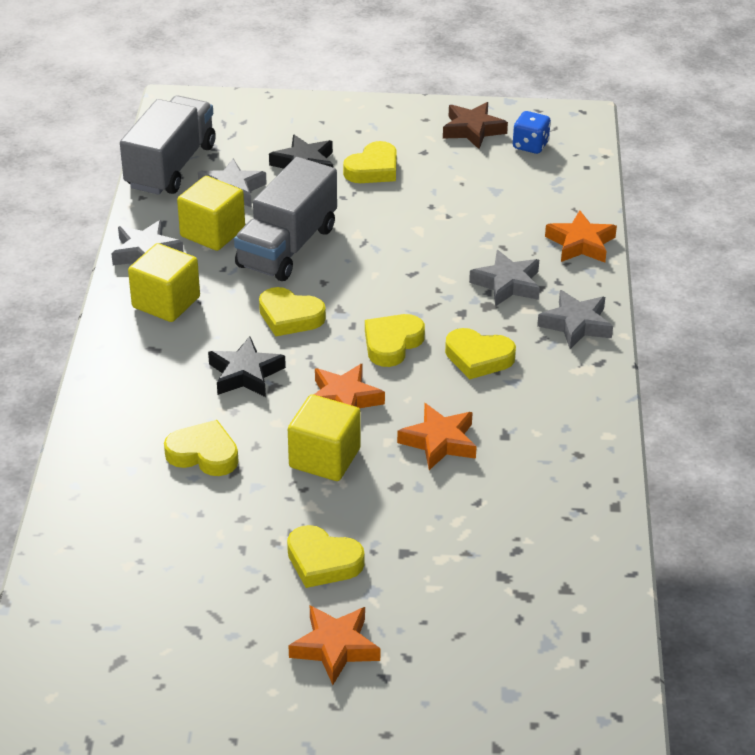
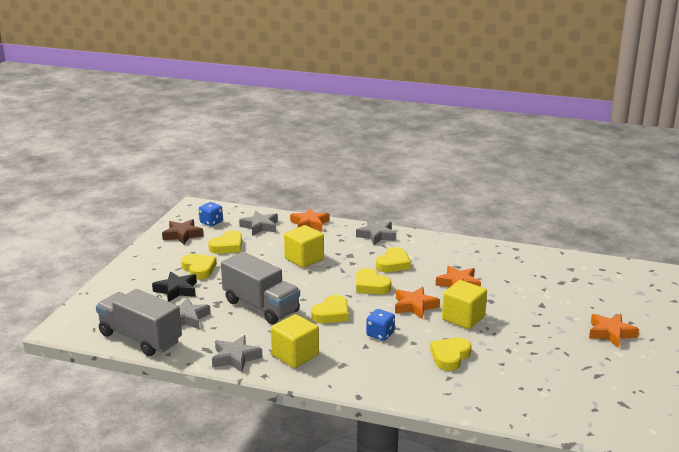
camera: 75 degrees left, 15 degrees down
(212, 232) = (229, 330): yellow cube -> yellow cube (304, 259)
(245, 374) = (380, 334): black star -> blue dice
(323, 561) = (546, 329): yellow heart -> yellow heart (227, 246)
(507, 284) = (334, 247): grey star -> grey star (260, 226)

